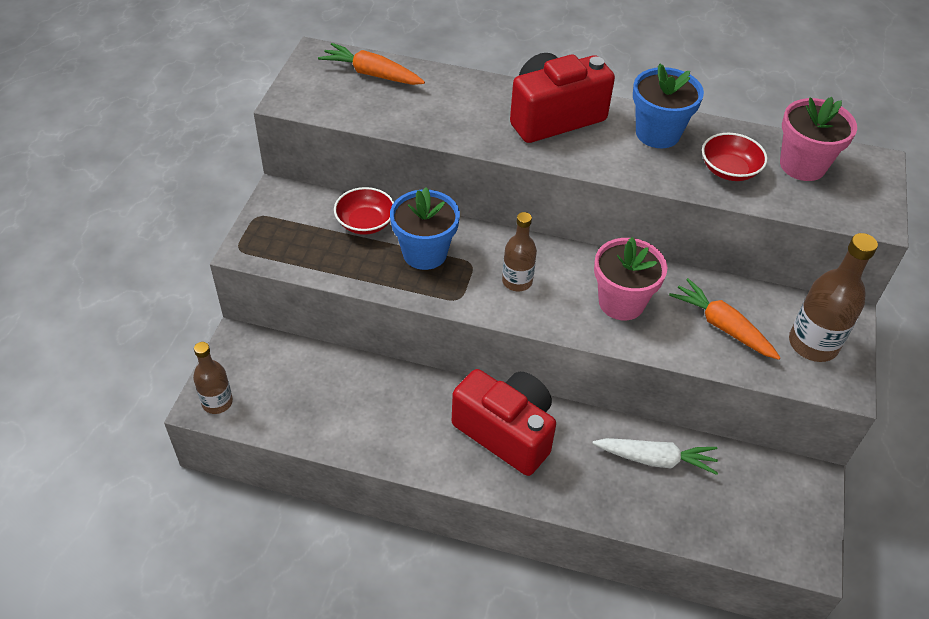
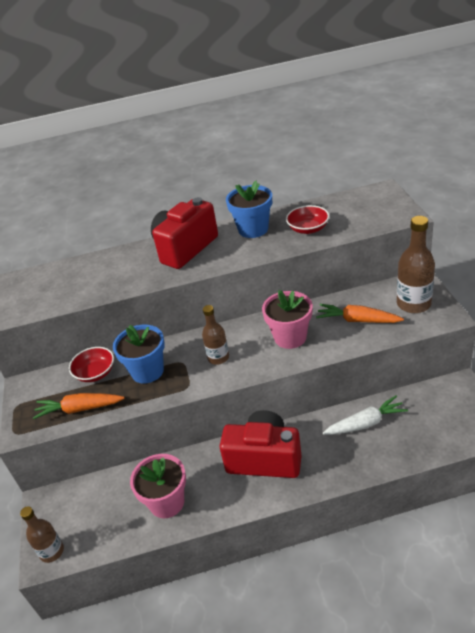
camera: 20 degrees left, 10 degrees down
(372, 74) = (51, 277): orange carrot -> orange carrot (79, 409)
(802, 165) = (346, 208): pink flower pot -> pink flower pot (167, 502)

